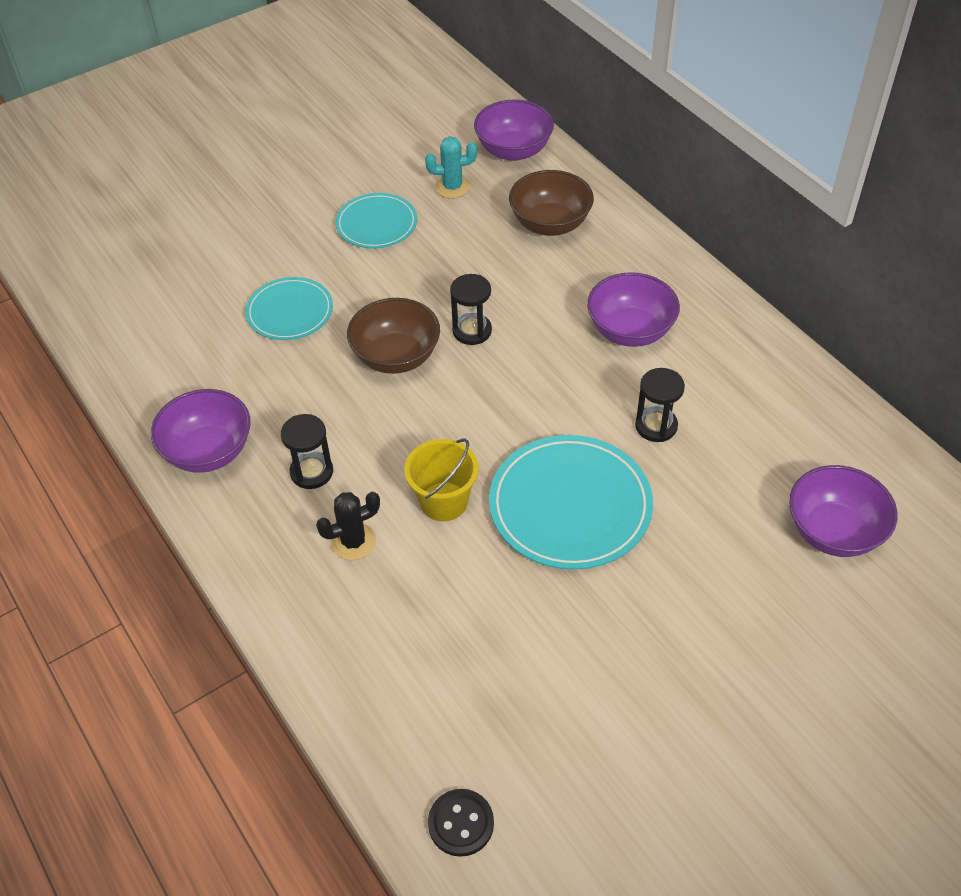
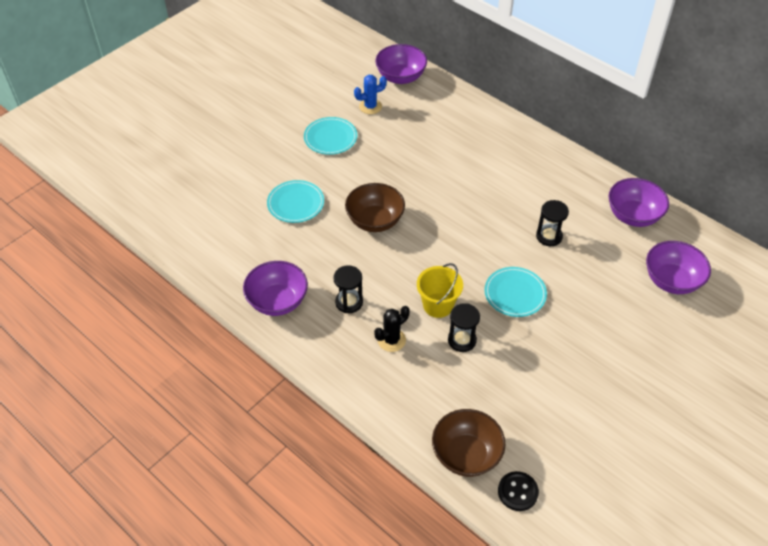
camera: 15 degrees left, 0 degrees up
(452, 187) = (370, 106): turquoise cactus -> blue cactus
(472, 331) = (416, 197): black hourglass -> black hourglass (462, 340)
(550, 224) = (440, 121): brown bowl -> brown bowl (466, 455)
(570, 505) = (515, 293): turquoise plate -> turquoise plate, size x0.61
(630, 331) = (513, 181): purple bowl -> purple bowl (633, 216)

